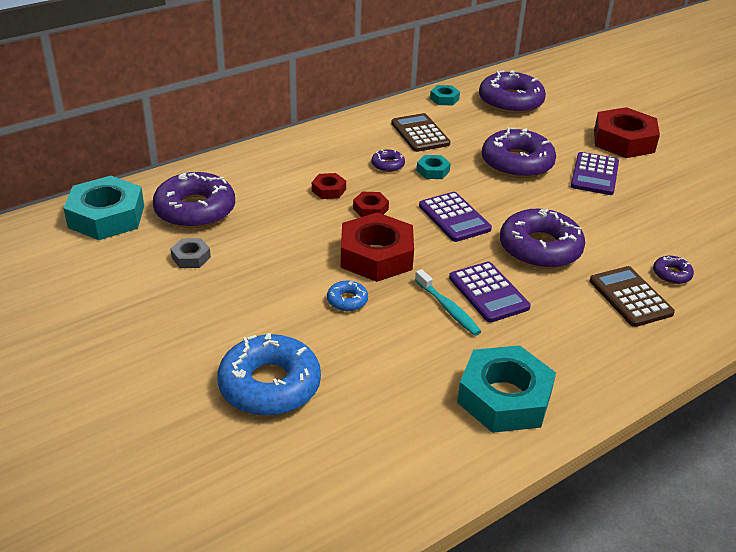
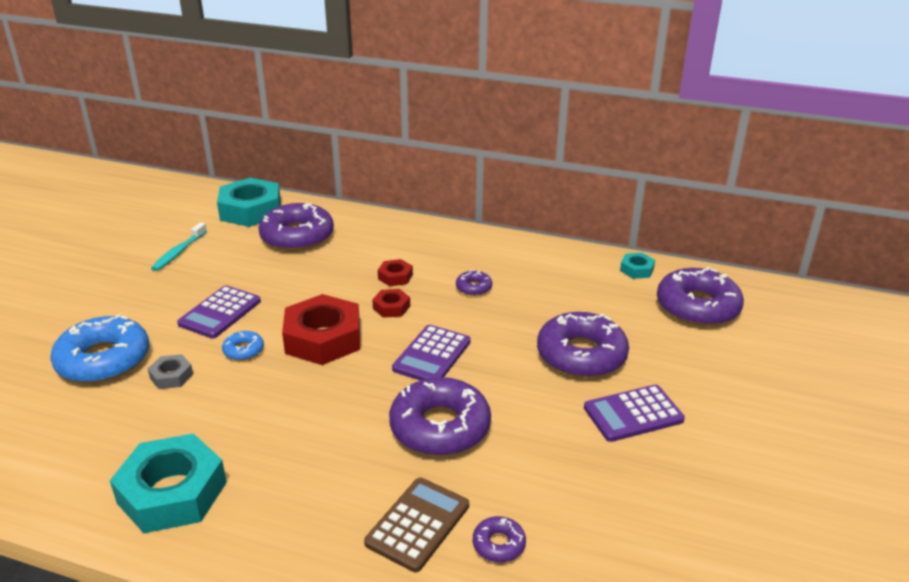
camera: 55 degrees right, 5 degrees down
(191, 257) = (234, 261): grey nut -> grey nut (171, 376)
(420, 133) = (552, 282): brown calculator -> none
(433, 171) = (496, 313): turquoise nut -> none
(448, 309) = (281, 408): turquoise toothbrush -> turquoise toothbrush (178, 252)
(488, 292) = (329, 422): purple calculator -> purple calculator (220, 313)
(623, 141) = (740, 410): red nut -> none

